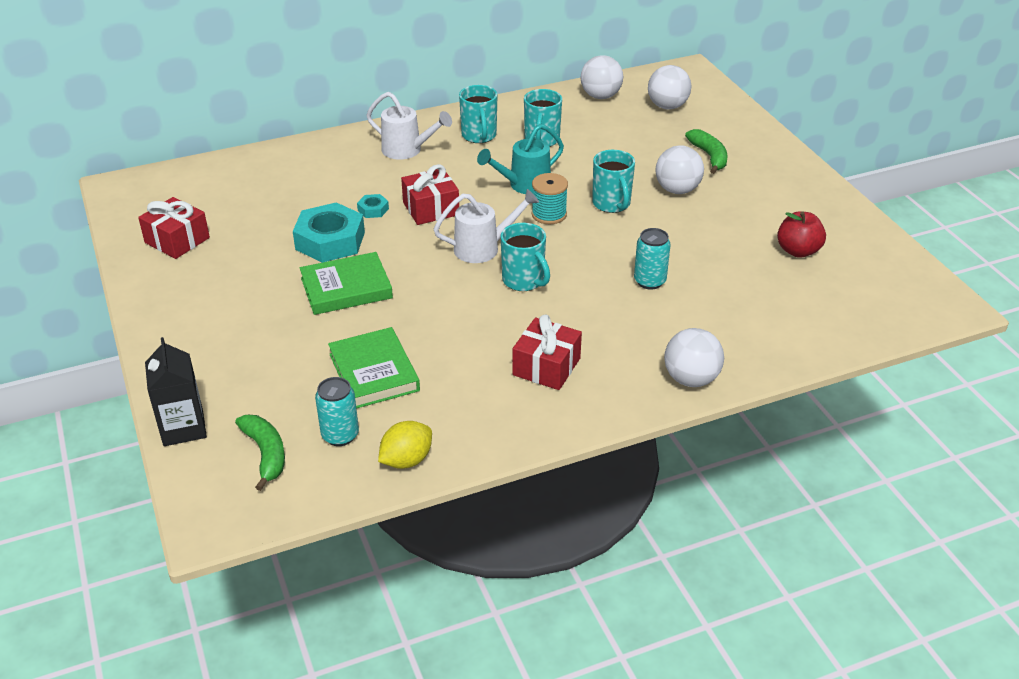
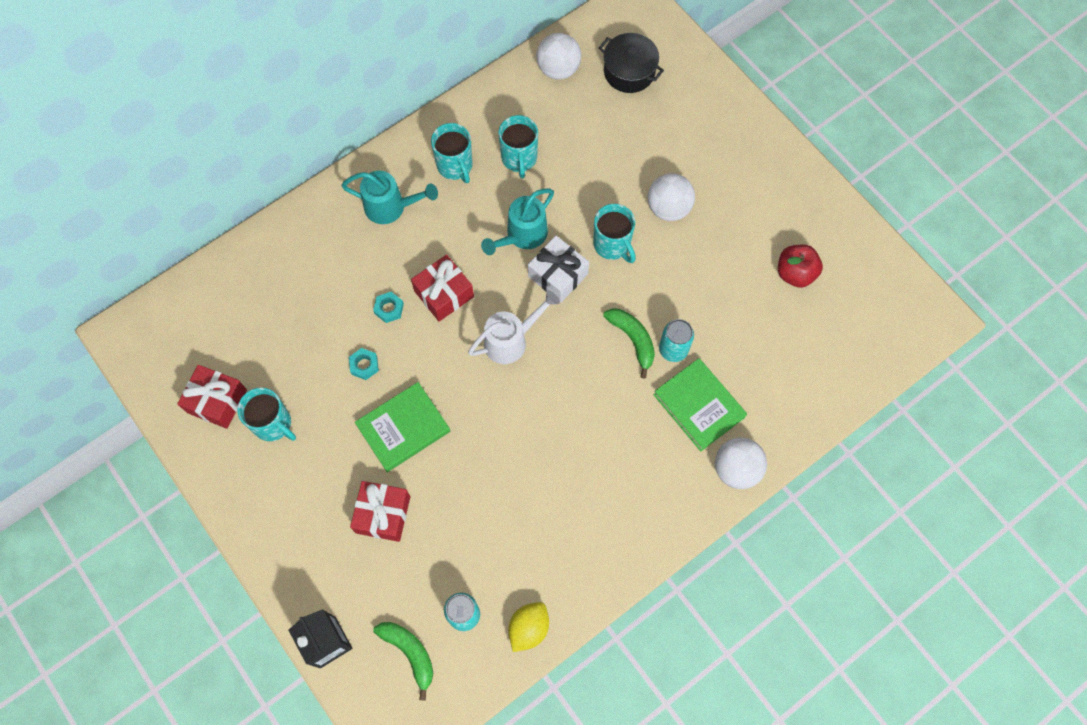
camera: 15 degrees left, 30 degrees up
(330, 241) = (364, 365): turquoise nut -> turquoise nut, size x0.45
(374, 372) = (466, 532): green book -> green book (699, 406)
(407, 150) = (391, 207): white watering can -> turquoise watering can
(524, 281) = (561, 377): turquoise mug -> turquoise mug (273, 424)
(546, 366) = (612, 485): red gift -> red gift (383, 514)
(549, 214) = (558, 275): turquoise spool -> white gift
(667, 106) = (629, 72): white ball -> black pot
(709, 156) = (687, 147): green banana -> green banana (633, 340)

